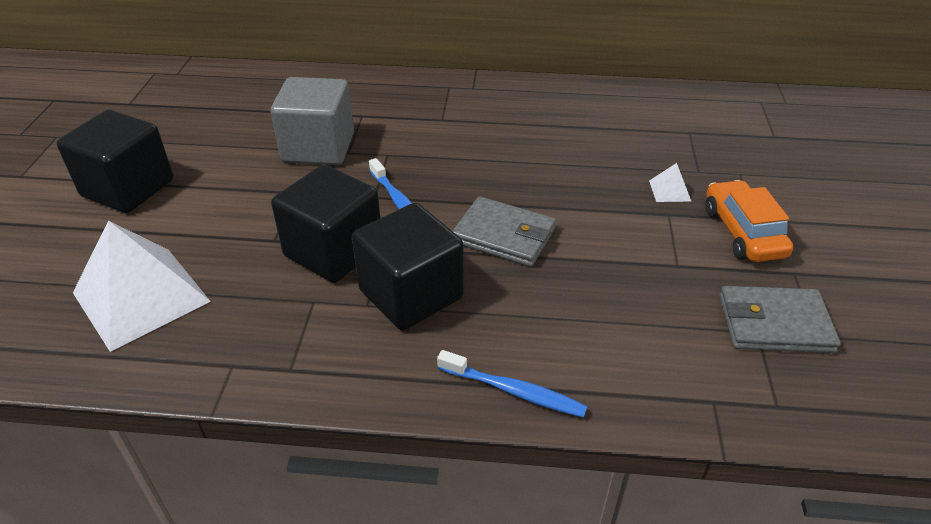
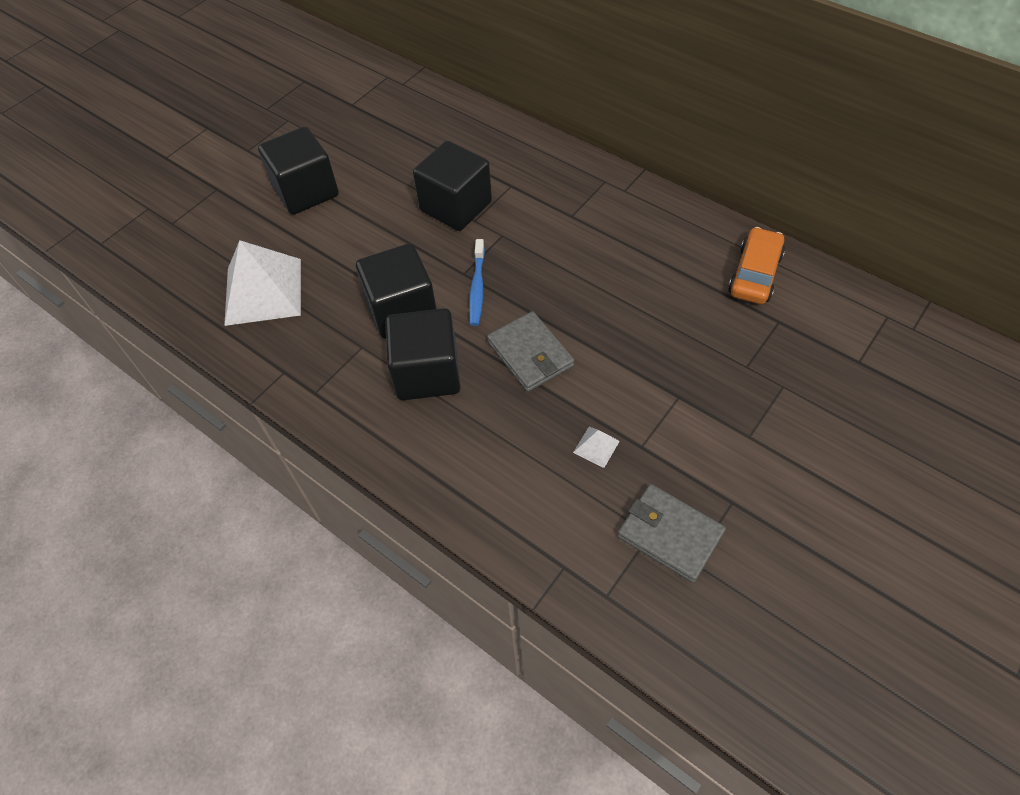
camera: 35 degrees right, 15 degrees up
(318, 148) = (456, 206): grey cube -> black cube
(514, 391) = (437, 483): blue toothbrush -> none
(669, 190) = (701, 374): white pyramid -> white pyramid (596, 446)
(742, 232) = (725, 444): orange car -> orange car (754, 274)

